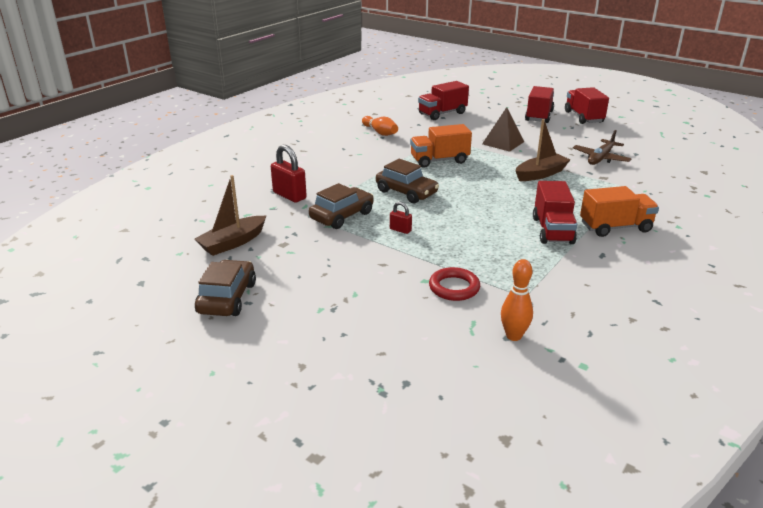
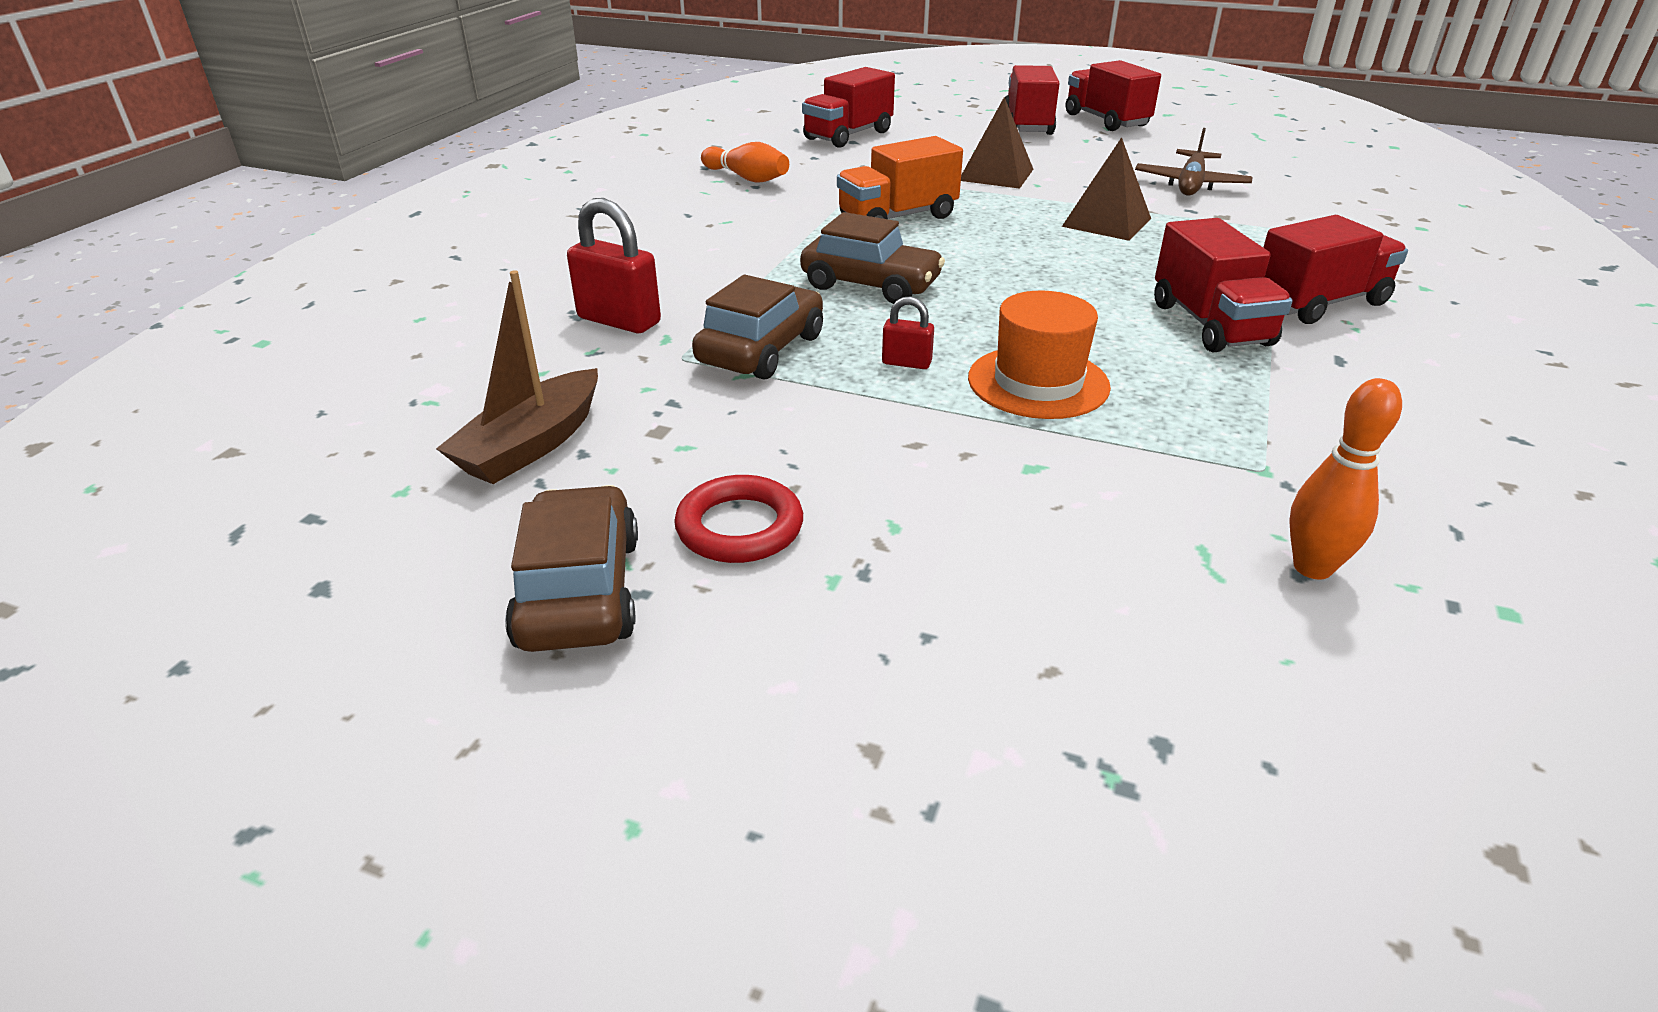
camera: 15 degrees left, 5 degrees up
(452, 246) = (1038, 382): none -> orange hat
(454, 287) = (1105, 474): red ring -> red ring (739, 527)
(540, 174) = (1106, 222): brown boat -> brown pyramid
(615, 227) = (1318, 303): orange truck -> red truck

